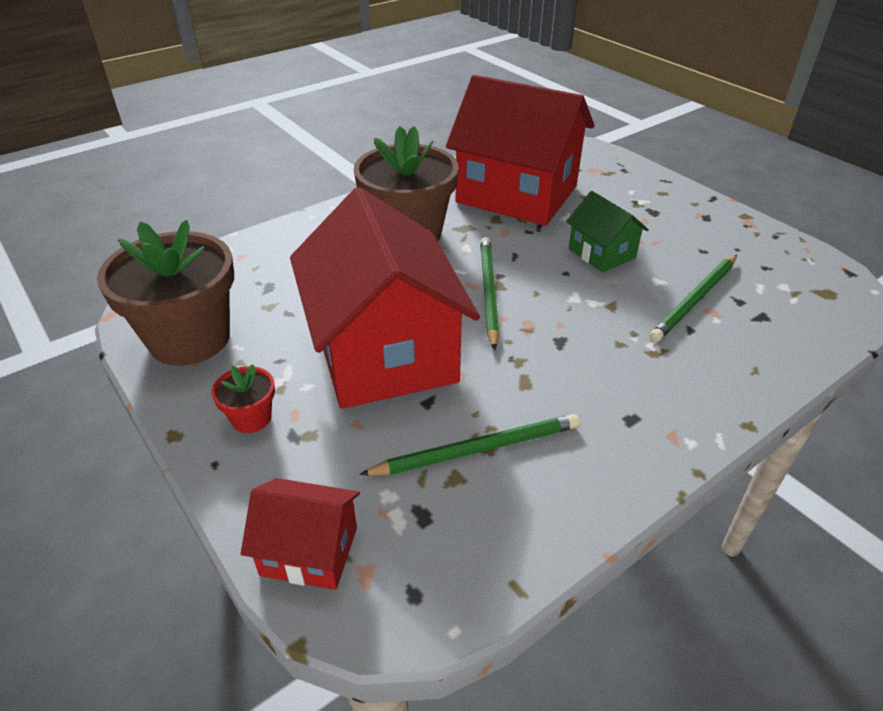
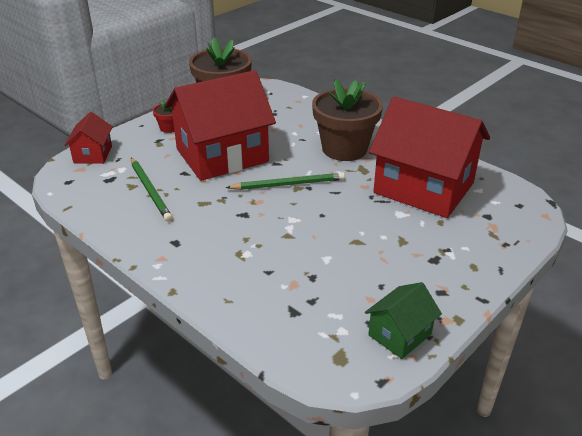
camera: 80 degrees right, 5 degrees down
(517, 194) = (423, 188): red house -> red house turned 75 degrees counterclockwise
(601, 253) = (354, 230): green house -> green house (399, 334)
(695, 300) = (305, 276): green pencil -> none

